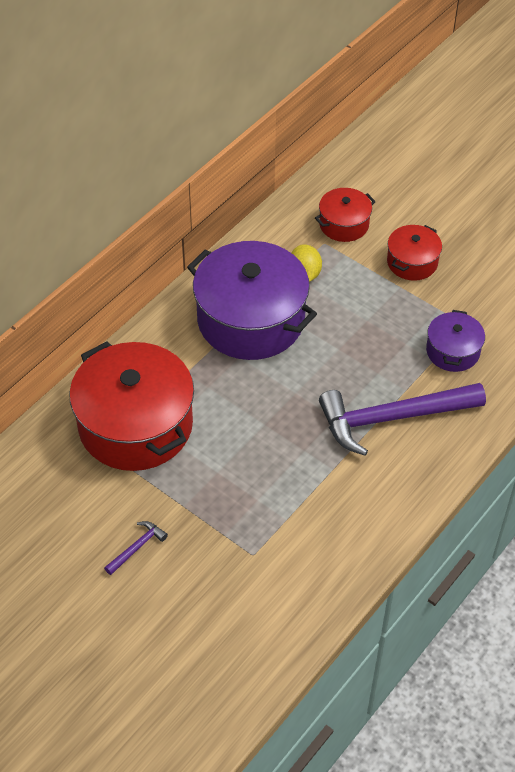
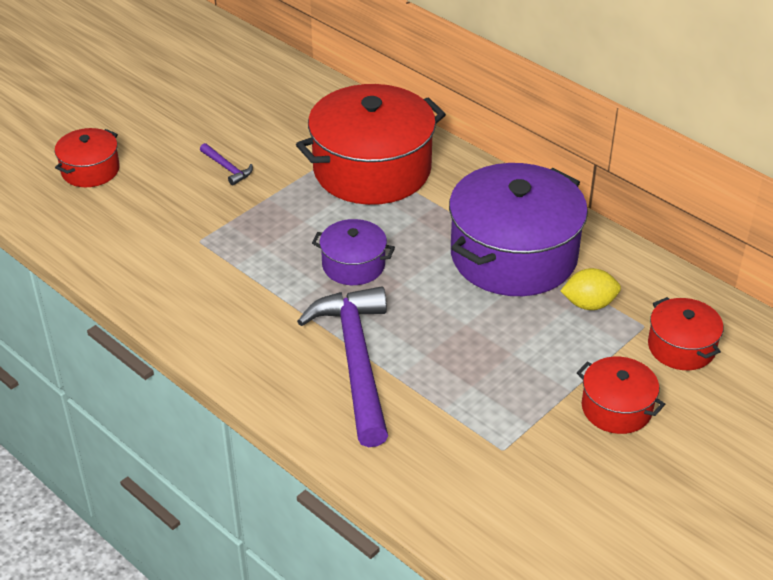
camera: 95 degrees right, 10 degrees down
(144, 678) = (90, 170): none -> red pot
(452, 351) = (457, 430): purple pot -> purple pot (353, 265)

